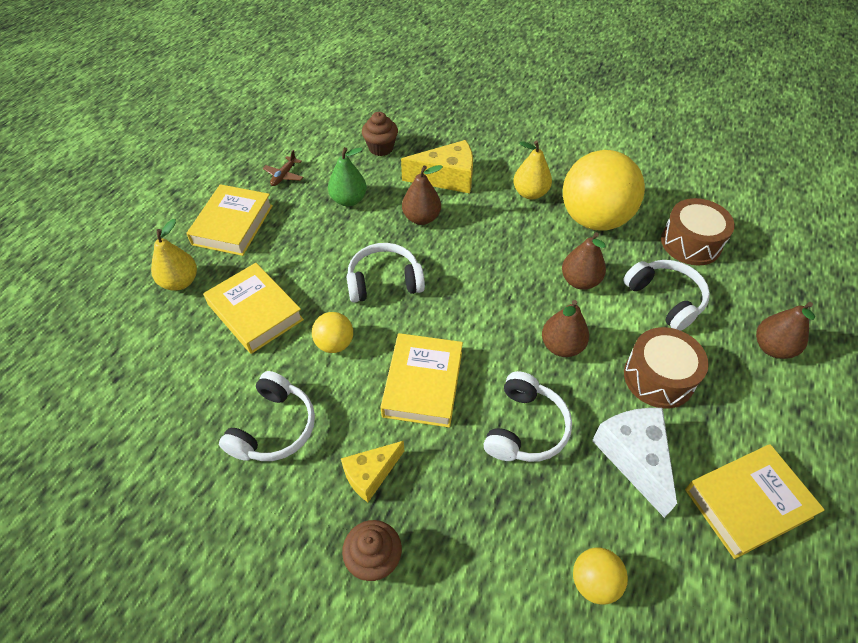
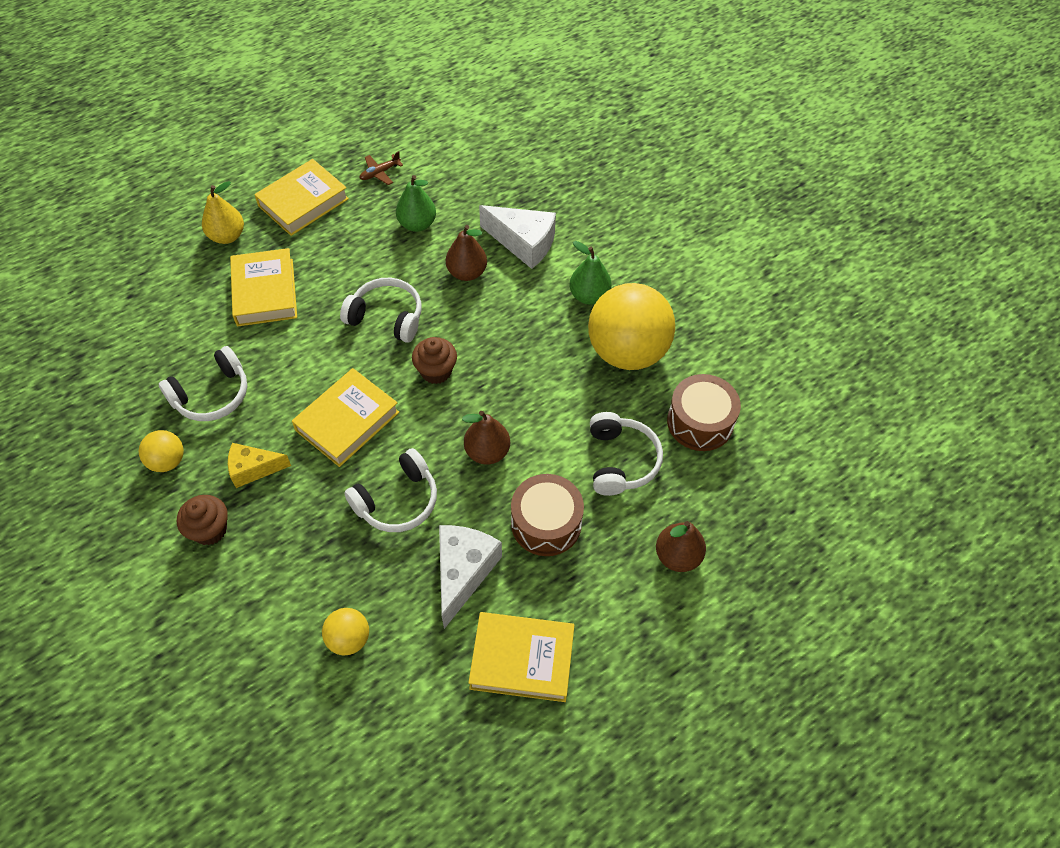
camera: 30 degrees right, 5 degrees up
(335, 344) = (305, 351): yellow ball -> yellow ball (167, 461)
(381, 148) = (488, 183): brown cupcake -> brown cupcake (436, 371)
(447, 178) = (523, 243): yellow cheese -> white cheese
(530, 193) = (589, 296): yellow pear -> green pear
(580, 281) = (557, 403): brown pear -> none

